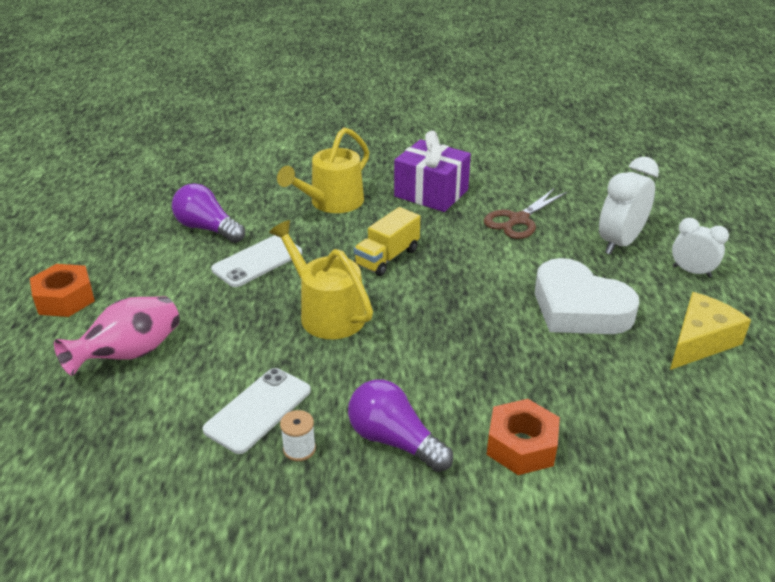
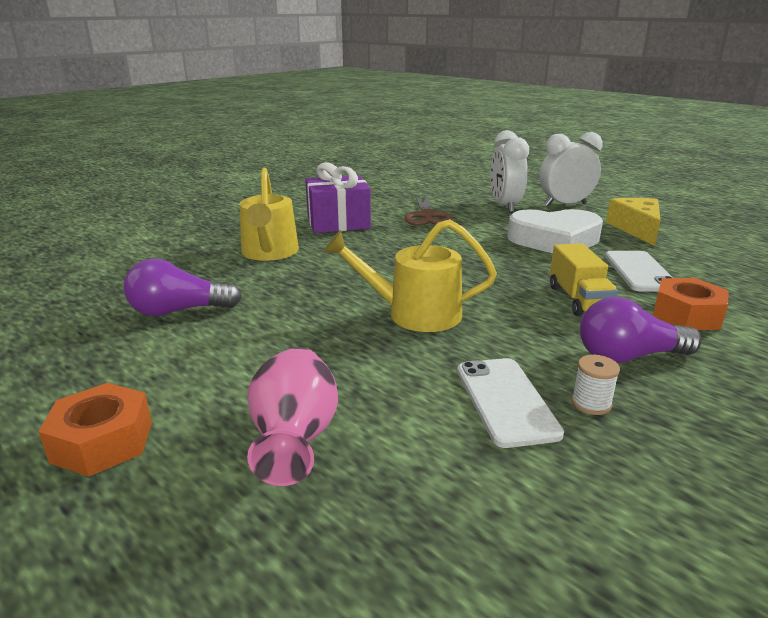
camera: 45 degrees left, 10 degrees down
(257, 261) = (281, 311): white phone -> white phone (639, 271)
(387, 257) = (385, 265): yellow truck -> yellow truck (578, 299)
(691, 271) = (565, 205): white clock -> white clock, size x1.58

